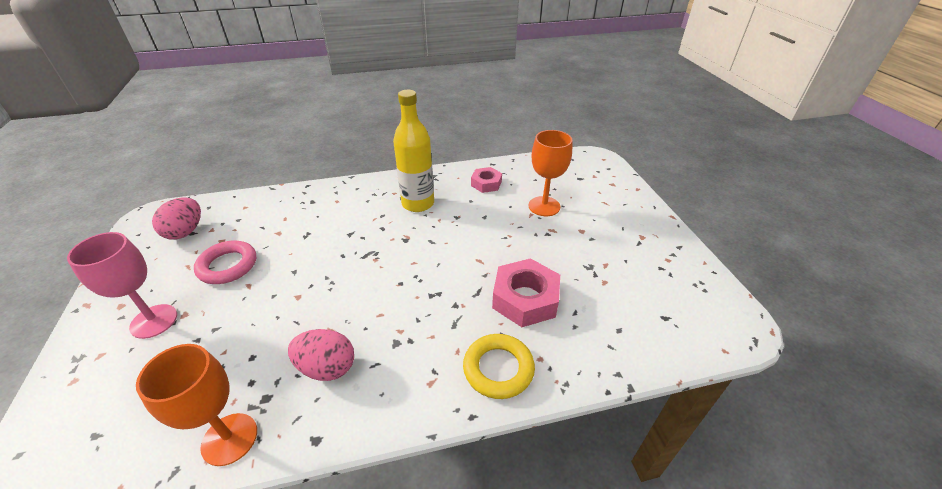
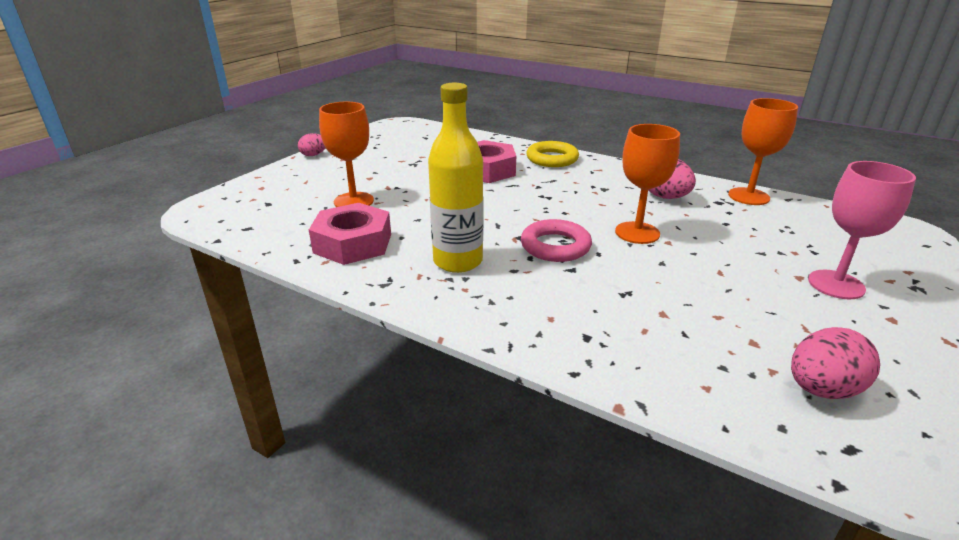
camera: 135 degrees left, 10 degrees down
(228, 266) = (745, 303): pink ring -> pink ring (555, 246)
(327, 292) = (637, 233): none -> orange goblet
(486, 183) = (353, 243): pink nut -> pink nut, size x1.67
(667, 227) = (314, 155): none -> pink egg

